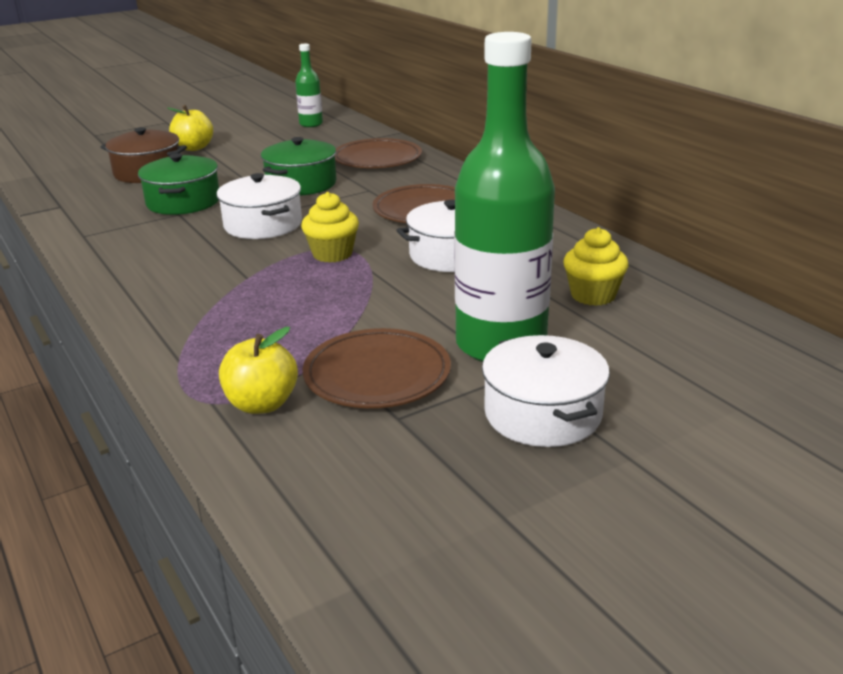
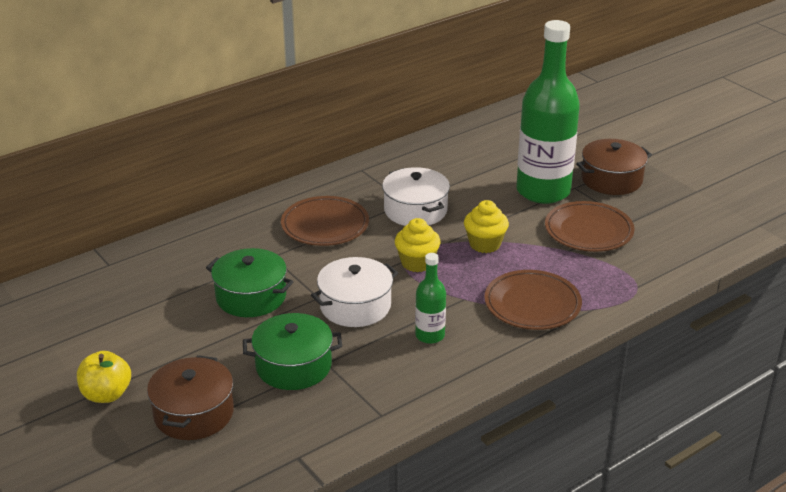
camera: 95 degrees left, 5 degrees up
(262, 404) = (633, 267): yellow apple -> none
(311, 124) = (38, 314): green bottle -> green bottle (430, 335)
(377, 159) = (183, 257): brown plate -> brown plate (532, 304)
(542, 414) = (611, 180): white pot -> brown pot
(593, 295) = (473, 160): yellow cupcake -> yellow cupcake (485, 244)

